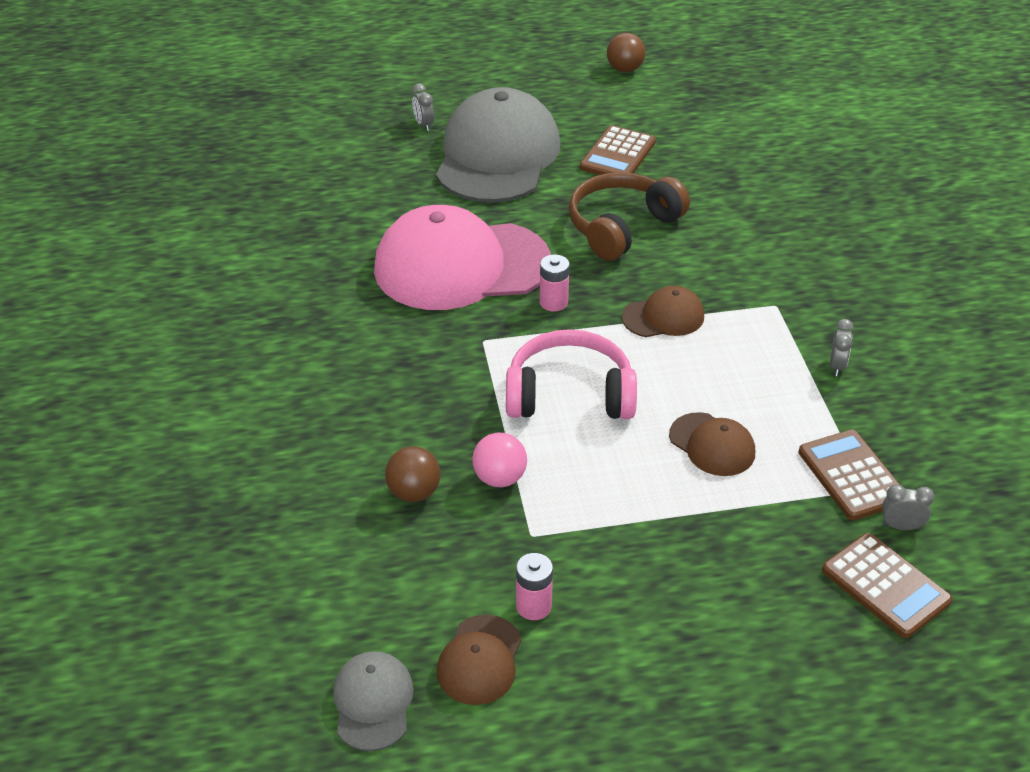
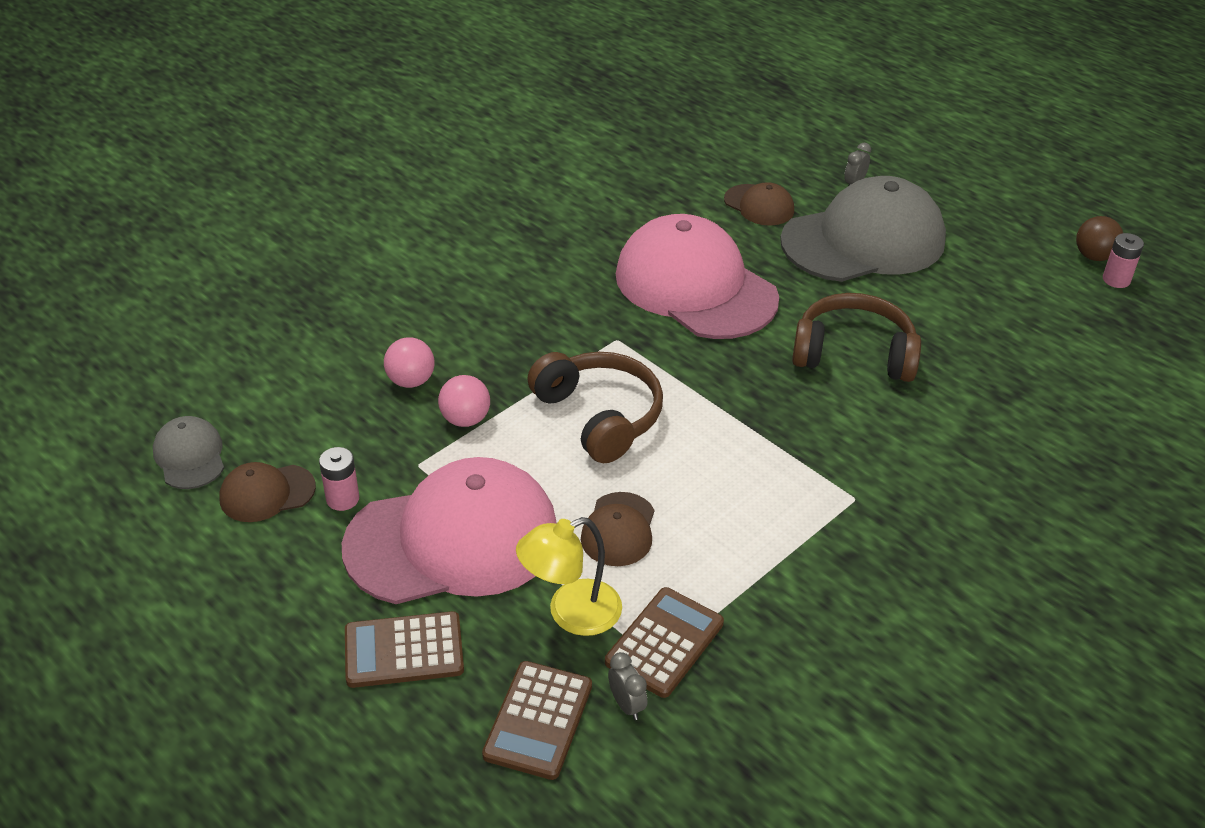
camera: 55 degrees right, 0 degrees up
(373, 702) = (190, 456): grey cap -> grey cap turned 75 degrees counterclockwise
(414, 492) = (411, 381): brown ball -> pink ball
(553, 302) = (705, 357): pink battery -> pink battery (1116, 280)
(569, 394) = (599, 416): pink headphones -> brown headphones
(617, 155) = (955, 307): brown calculator -> brown calculator (404, 651)
(646, 551) = (453, 540): none -> pink cap
(663, 317) = (757, 430): brown cap -> brown cap (759, 205)
(784, 515) = (571, 613): none -> yellow lamp
(837, 366) = (810, 575): grey clock -> none

